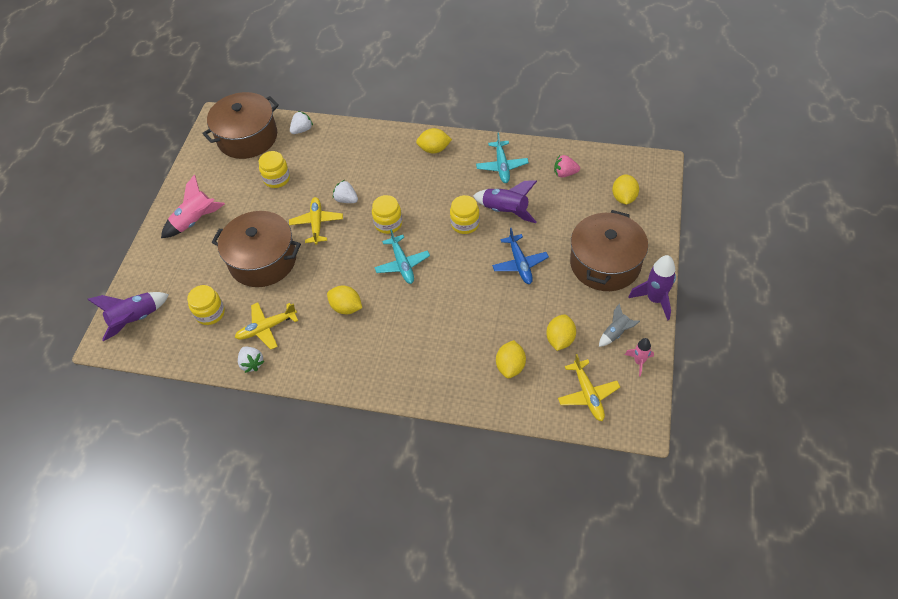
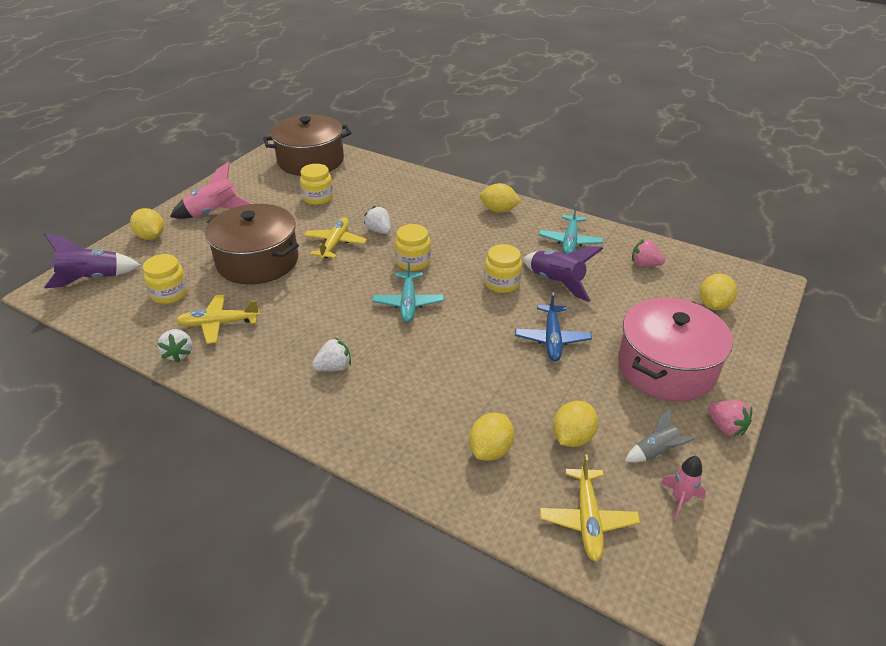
camera: 15 degrees right, 15 degrees down
(302, 130) = (368, 166): white strawberry -> white strawberry (334, 367)
(346, 307) = (320, 328): yellow lemon -> yellow lemon (151, 236)
(605, 263) = (666, 367): brown pot -> pink pot
(655, 299) = (726, 427): purple rocket -> pink strawberry

